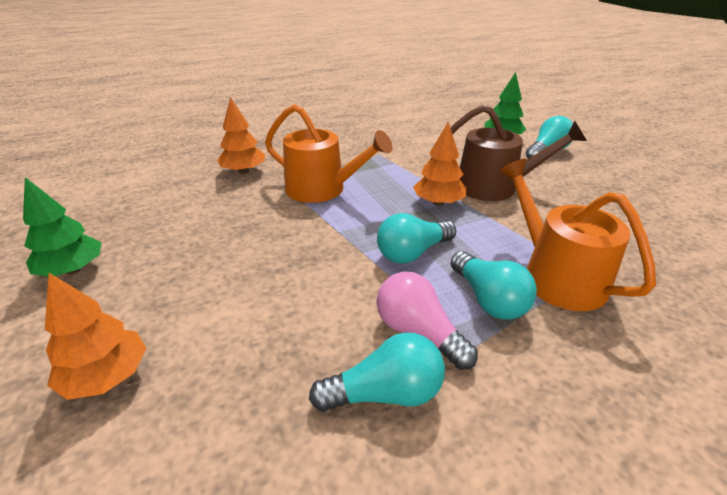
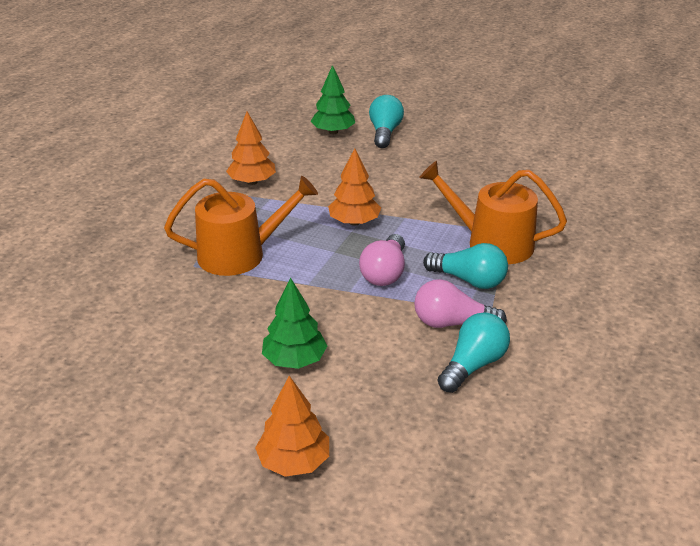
camera: 40 degrees left, 0 degrees up
(73, 270) = (126, 430): green tree -> green tree (294, 360)
(243, 171) = (131, 271): orange tree -> orange tree (252, 182)
(412, 253) = (385, 273): turquoise light bulb -> pink light bulb
(494, 187) = (380, 188): brown watering can -> none

